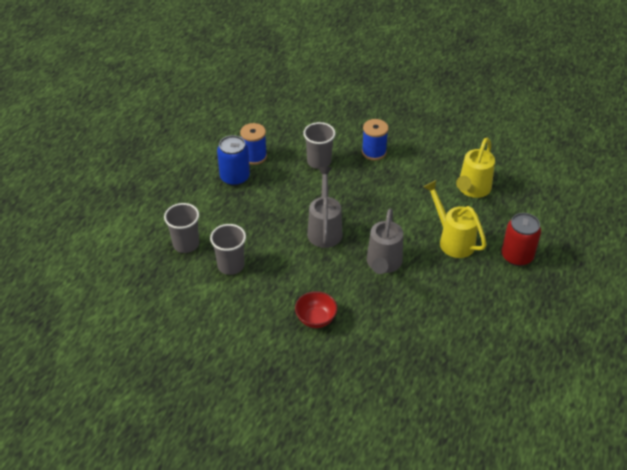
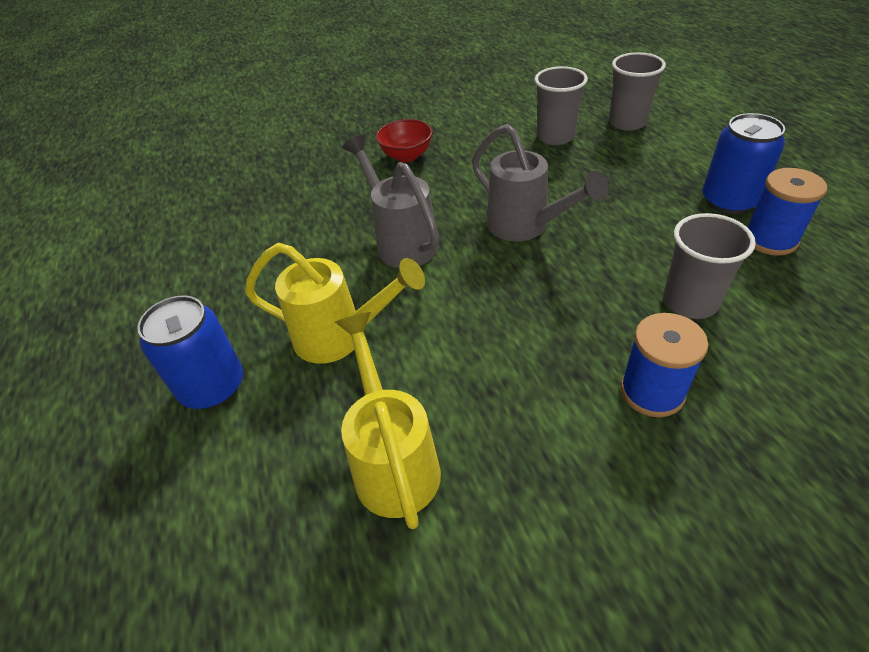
camera: 140 degrees right, 0 degrees up
(517, 256) = (213, 387): red can -> blue can

